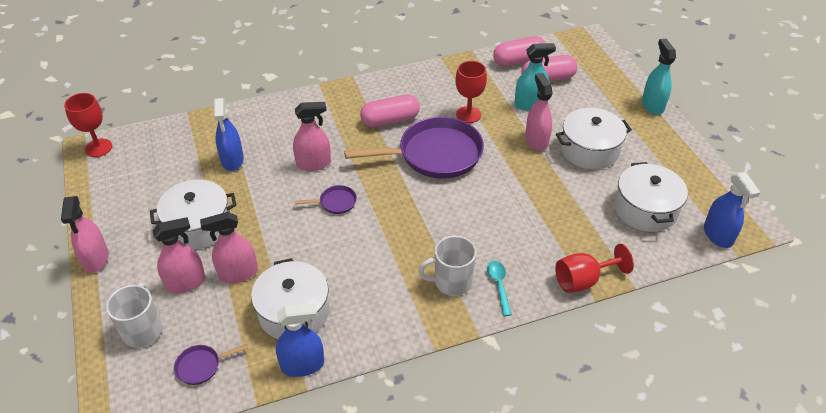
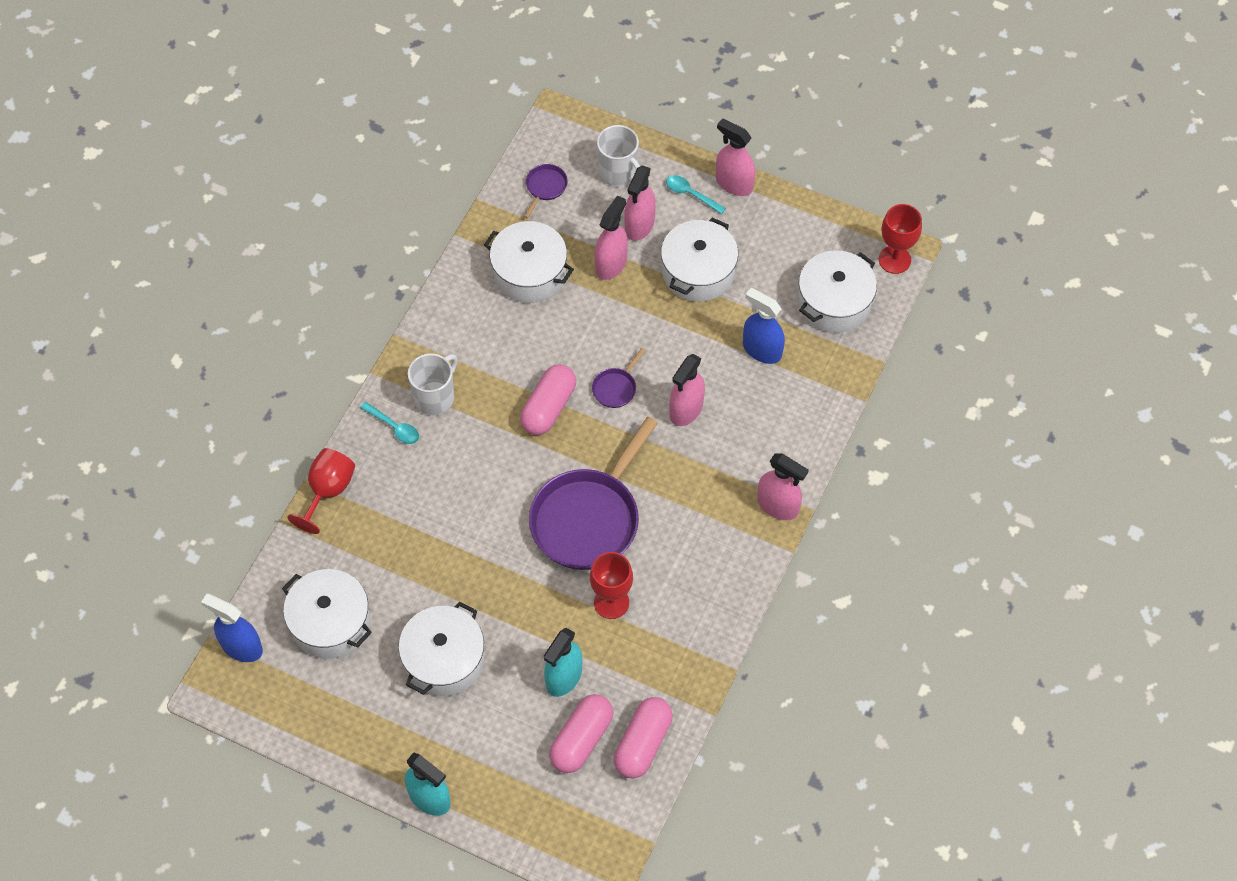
camera: 135 degrees right, 15 degrees up
(128, 275) = (691, 194): none -> turquoise spoon
(161, 153) = (834, 302): none -> white pot
(302, 365) = (476, 245): blue spray bottle -> none
(390, 120) = (679, 524): pink capsule -> pink capsule (548, 407)
(536, 141) = (508, 625): pink spray bottle -> pink spray bottle (778, 505)

